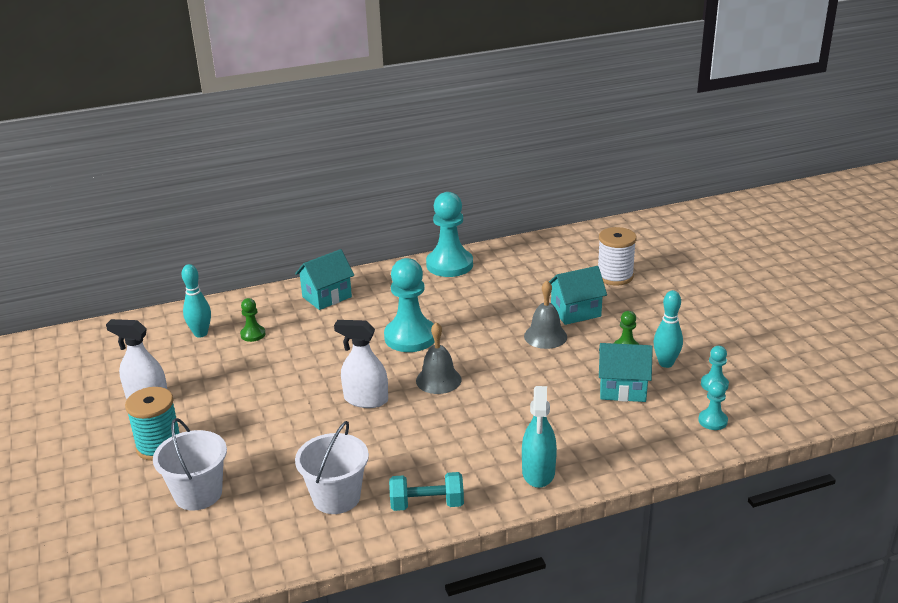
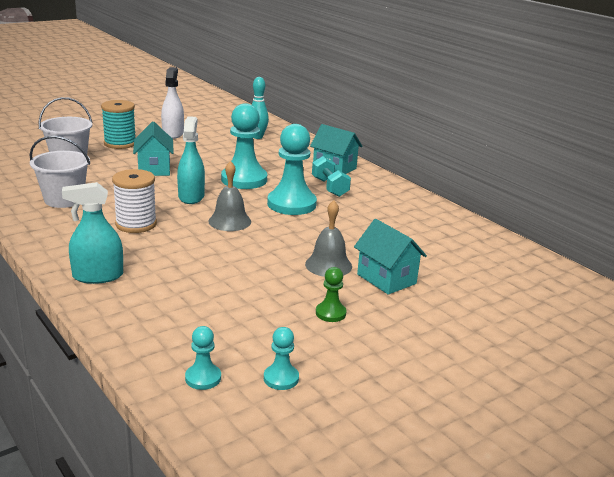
camera: 70 degrees right, 5 degrees down
(253, 334) = (265, 151): green pawn -> none
(366, 399) = (191, 197): white spray bottle -> turquoise spray bottle
(427, 504) = (53, 232): turquoise dumbbell -> turquoise dumbbell (329, 187)
(449, 265) = (428, 209): turquoise pawn -> turquoise pawn (244, 180)
(615, 276) = (484, 299): white spool -> white spool (136, 224)
(622, 389) = (247, 314): turquoise house -> turquoise house (154, 169)
(666, 363) = (312, 341): turquoise bowling pin -> none

